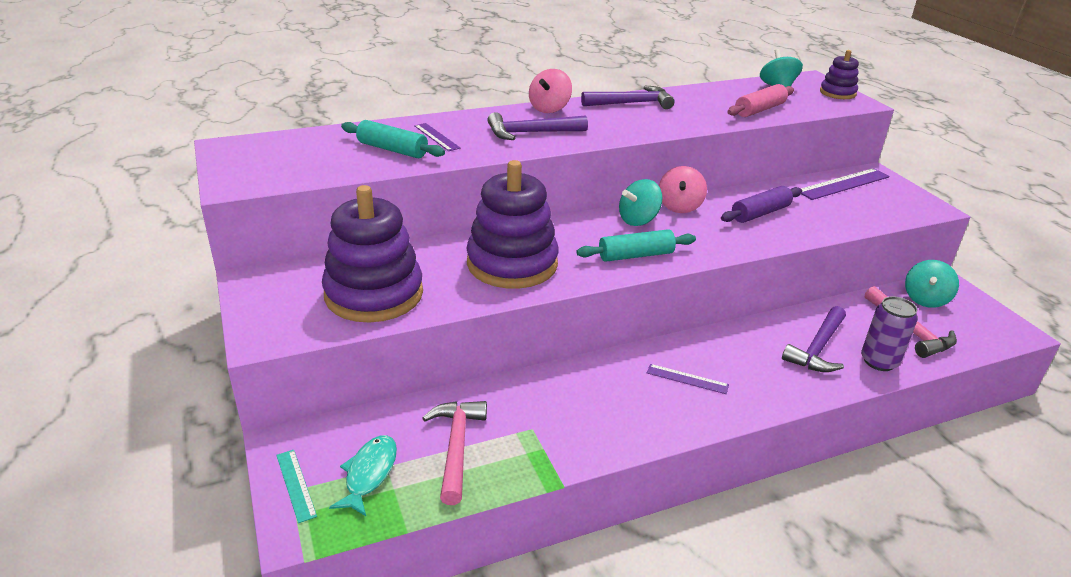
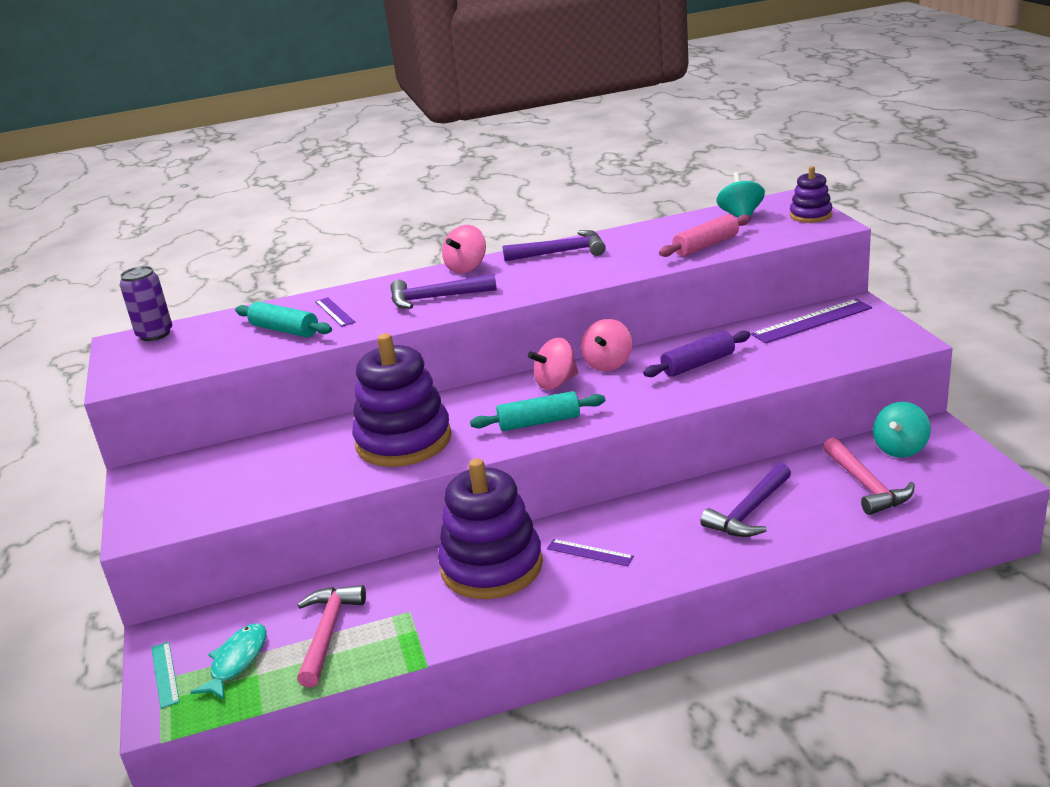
camera: 10 degrees right, 5 degrees down
(374, 294) = (254, 482): purple stacking toy -> purple stacking toy (491, 566)
(638, 220) = (556, 383): turquoise spinning top -> pink spinning top
(879, 361) = (816, 522): purple can -> purple can (155, 334)

